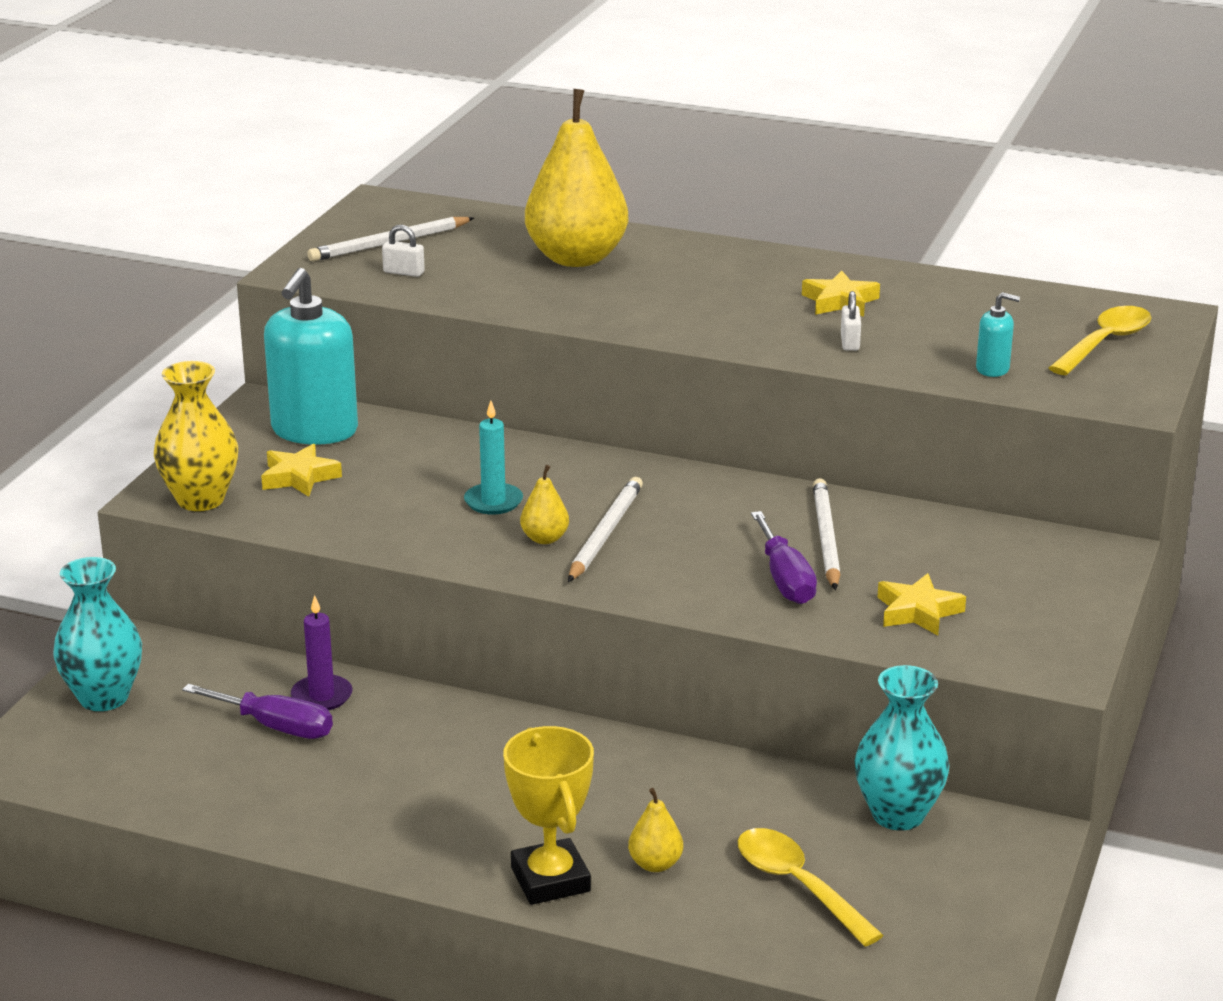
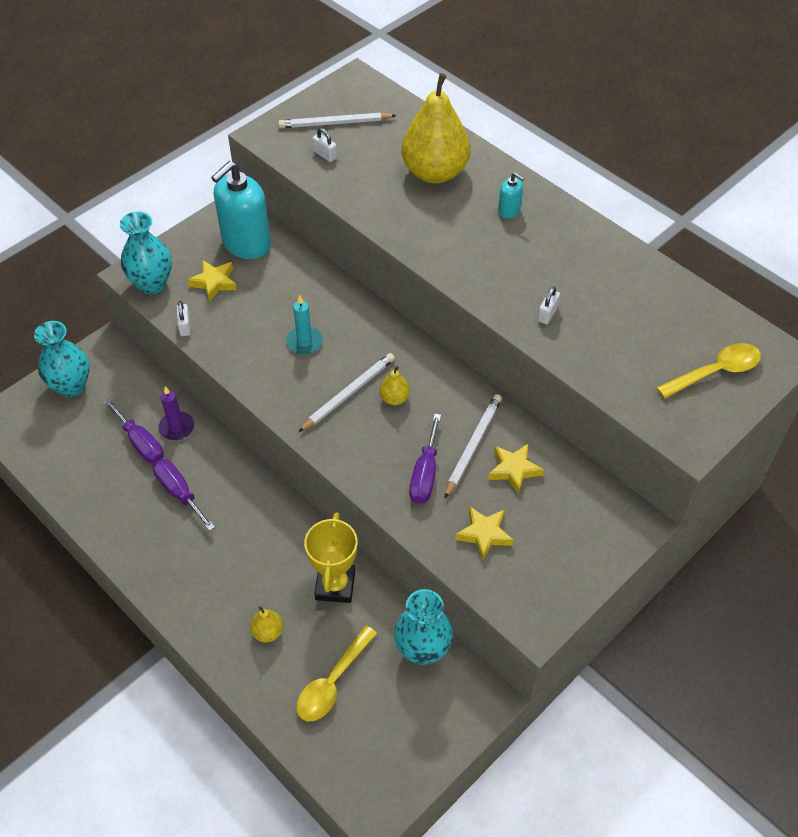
camera: 25 degrees right, 25 degrees up
(200, 500) = (152, 284): yellow vase -> turquoise vase
(294, 528) = (185, 326): none -> white padlock
(386, 762) = (179, 493): none -> purple screwdriver
(545, 539) = (312, 385): yellow pear -> yellow pear (394, 398)
(550, 879) = (207, 620): yellow trophy -> yellow trophy (335, 585)
(798, 885) = (332, 682): yellow spoon -> yellow spoon turned 135 degrees counterclockwise
(840, 302) = (569, 270): yellow star -> yellow star (514, 470)
(993, 369) = (621, 373): turquoise soap dispenser -> turquoise soap dispenser (509, 211)

